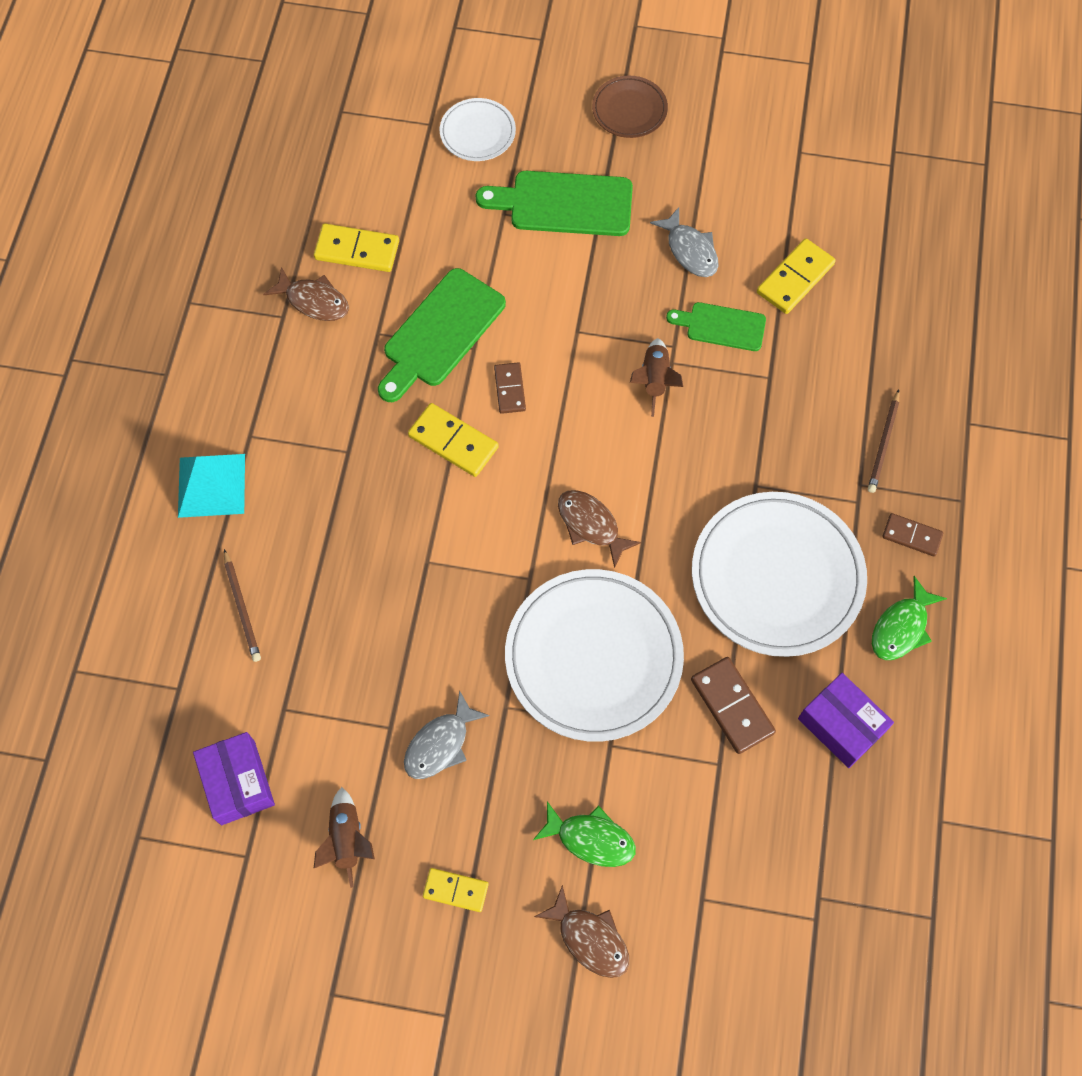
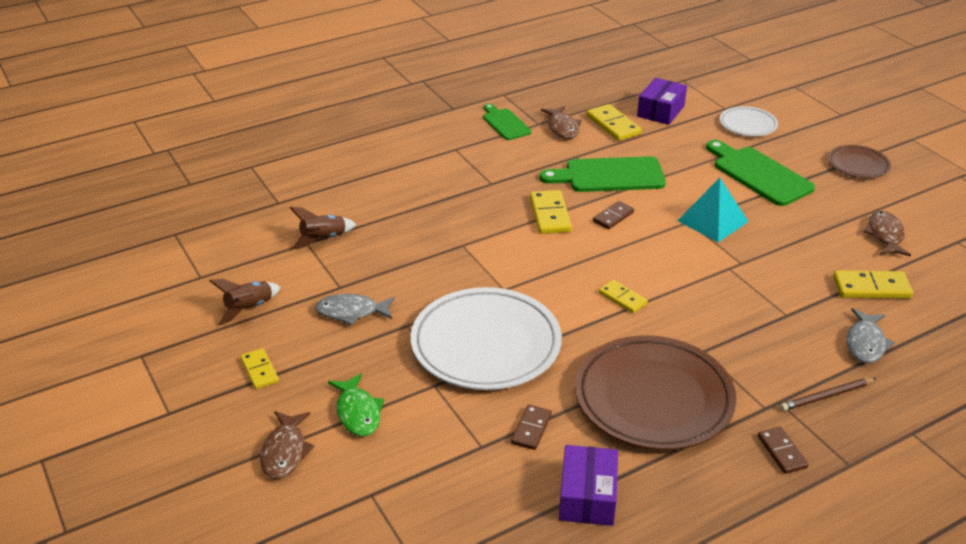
camera: 50 degrees right, 30 degrees down
(211, 485) = (410, 152): turquoise pyramid -> turquoise pyramid (712, 221)
(238, 782) = (243, 250): purple box -> purple box (660, 111)
(242, 608) = (351, 198): brown pencil -> none
(591, 525) = (573, 295): brown fish -> brown fish (885, 235)
(633, 487) = (622, 298): none -> yellow domino
(654, 380) = (706, 268): brown rocket -> brown rocket (323, 239)
(690, 250) = (813, 235): grey fish -> grey fish (865, 343)
(721, 326) = (786, 275): green cutting board -> green cutting board (505, 123)
(732, 706) = (531, 429): brown domino -> brown domino, size x0.64
(777, 577) = (653, 398): white plate -> brown plate
(901, 627) = (705, 487): green fish -> none

